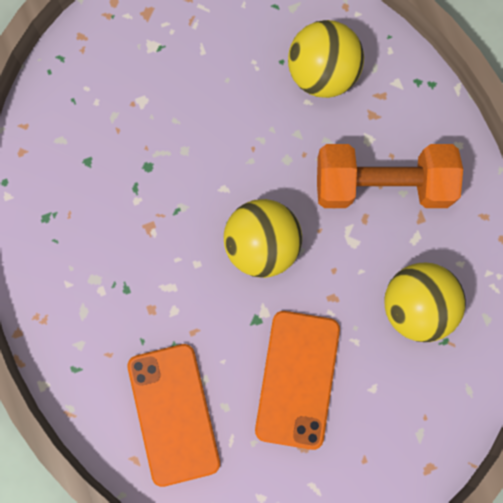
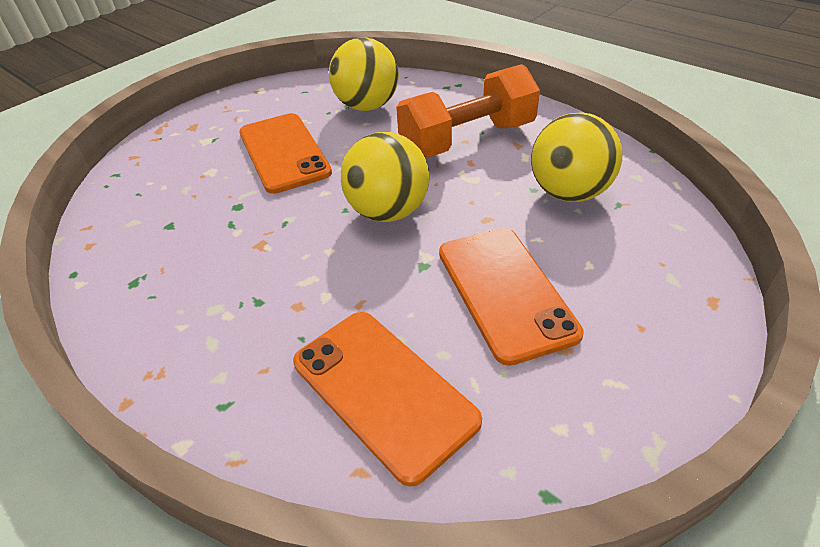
camera: 25 degrees left, 35 degrees down
(213, 109) = (283, 153): none -> orange phone

